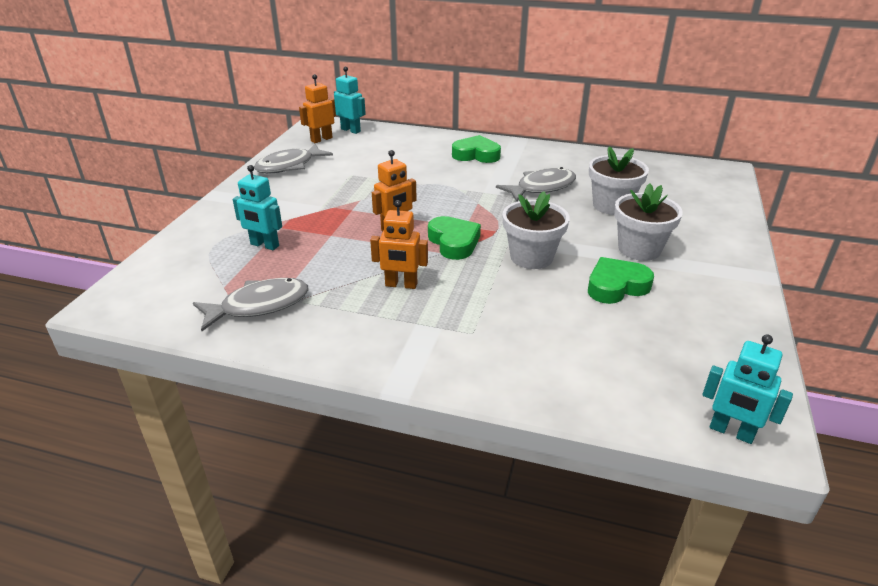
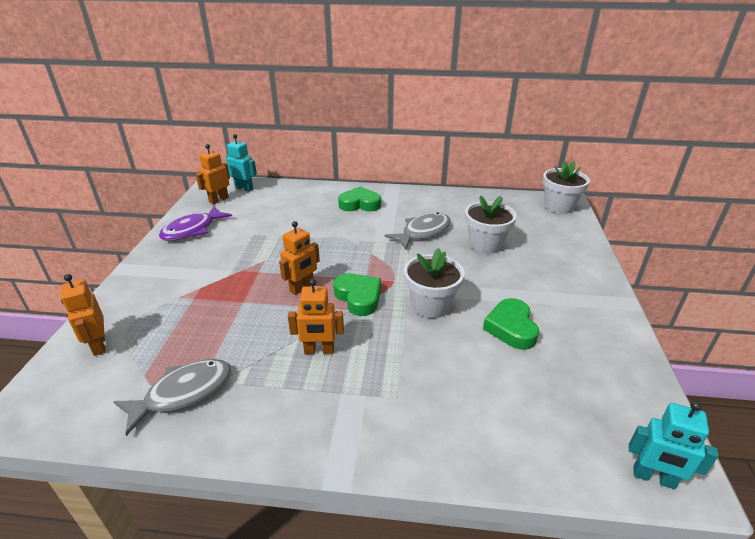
camera: 10 degrees left, 0 degrees up
(184, 258) = (98, 345): none -> orange robot
(264, 245) = (179, 320): turquoise robot -> none
(289, 166) = (192, 230): grey fish -> purple fish
(616, 286) = (511, 328): green heart -> green heart turned 60 degrees counterclockwise
(639, 249) = (520, 286): white flower pot -> white flower pot (559, 206)

